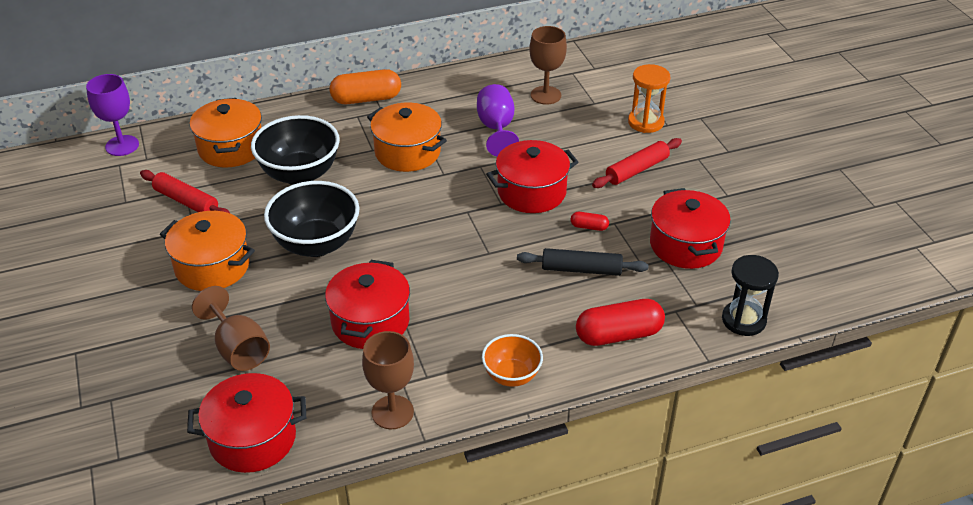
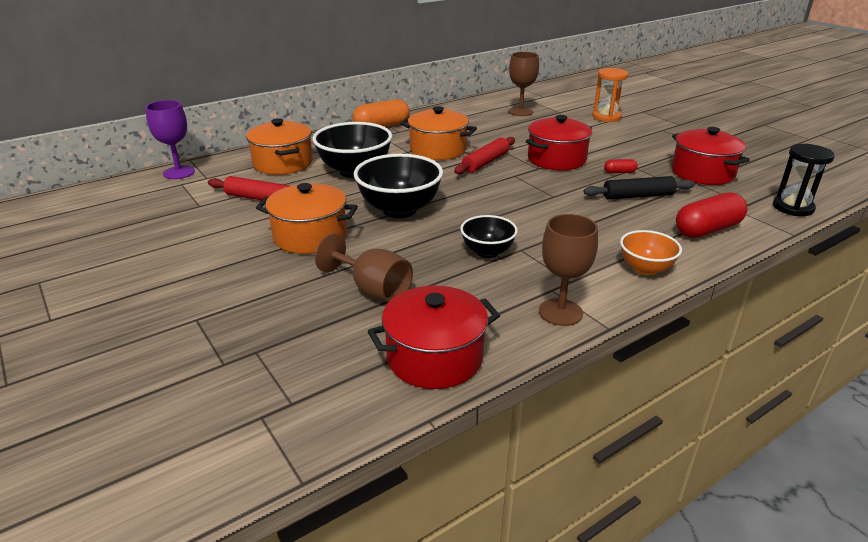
camera: 15 degrees left, 10 degrees down
(370, 322) = (487, 252): red pot -> black bowl
(496, 129) = (498, 131): purple goblet -> none
(637, 170) = (624, 140): red rolling pin -> red rolling pin (485, 162)

